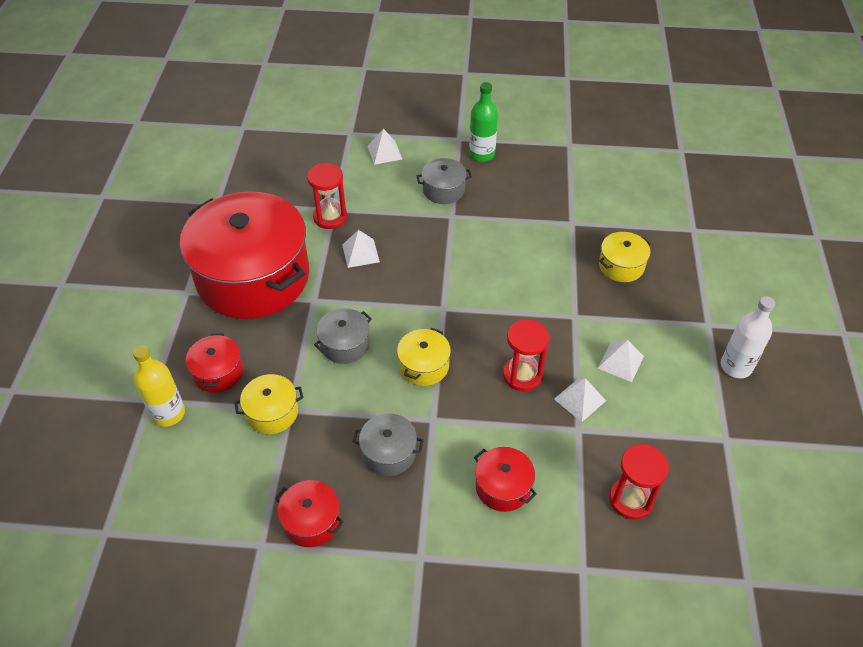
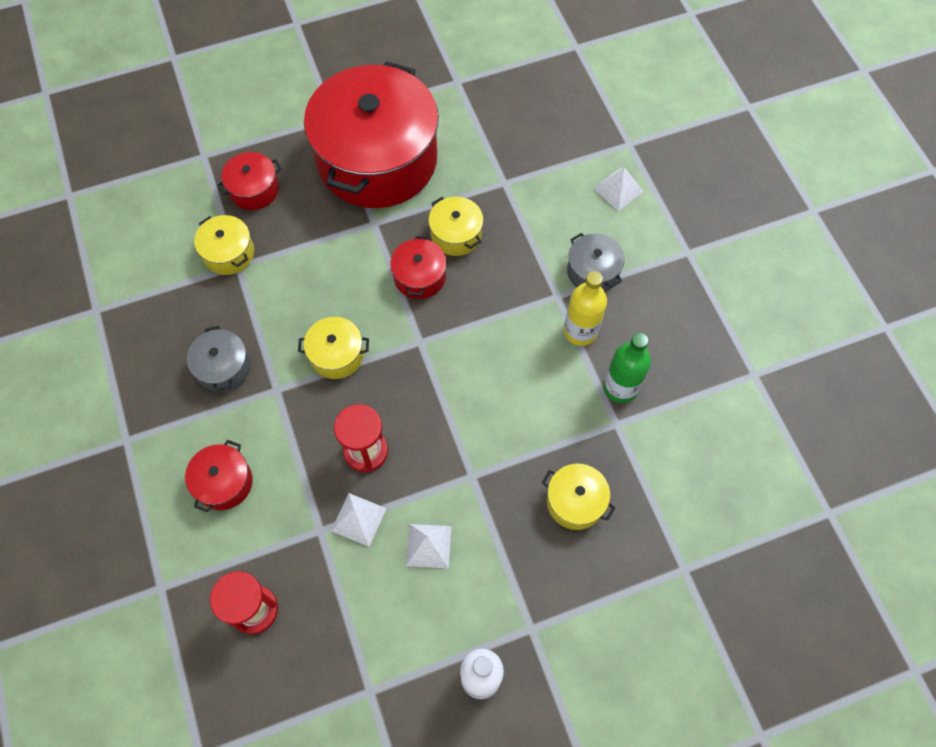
camera: 65 degrees right, 15 degrees up
(168, 413) = (195, 176): yellow bottle -> yellow bottle (580, 331)
(311, 521) = (131, 337): red pot -> red pot (419, 277)
(330, 217) = (491, 185): red hourglass -> none
(345, 344) = (331, 275): grey pot -> none
(360, 253) = (456, 234): white pyramid -> yellow pot
(482, 154) = (675, 286): green bottle -> green bottle (620, 387)

